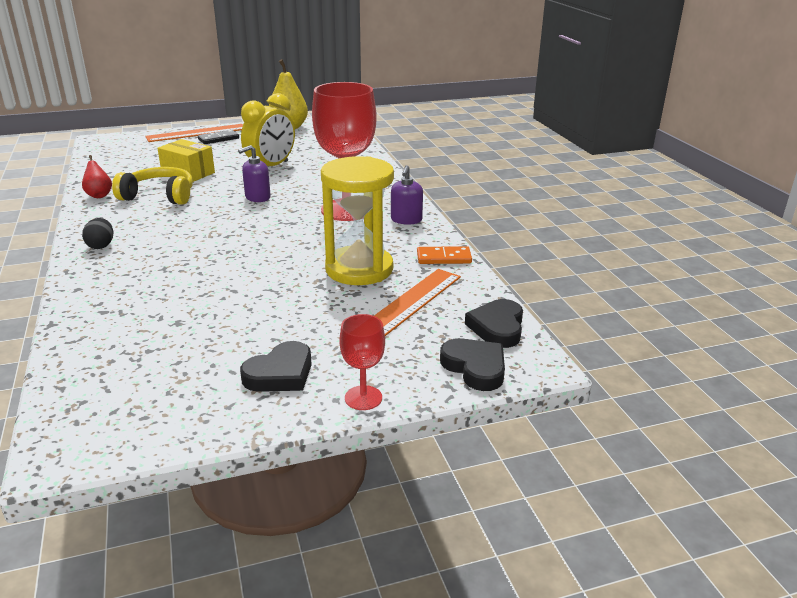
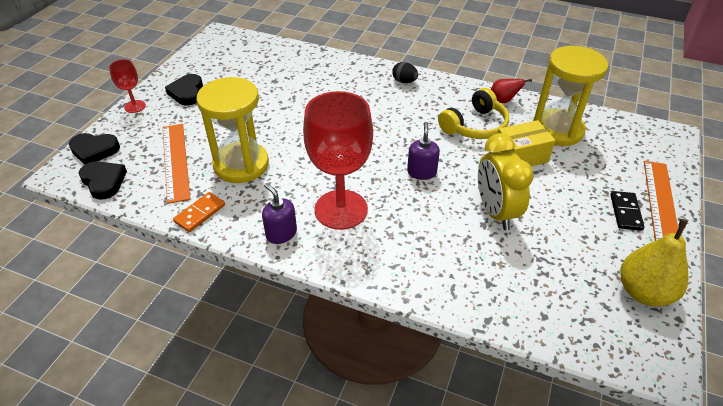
camera: 130 degrees right, 15 degrees up
(131, 169) = (557, 130): none -> yellow hourglass

